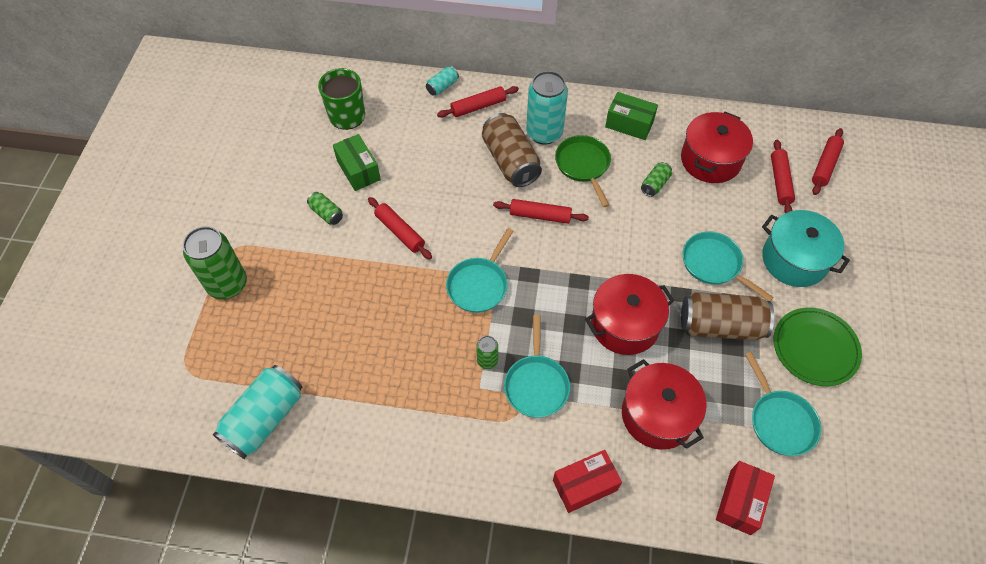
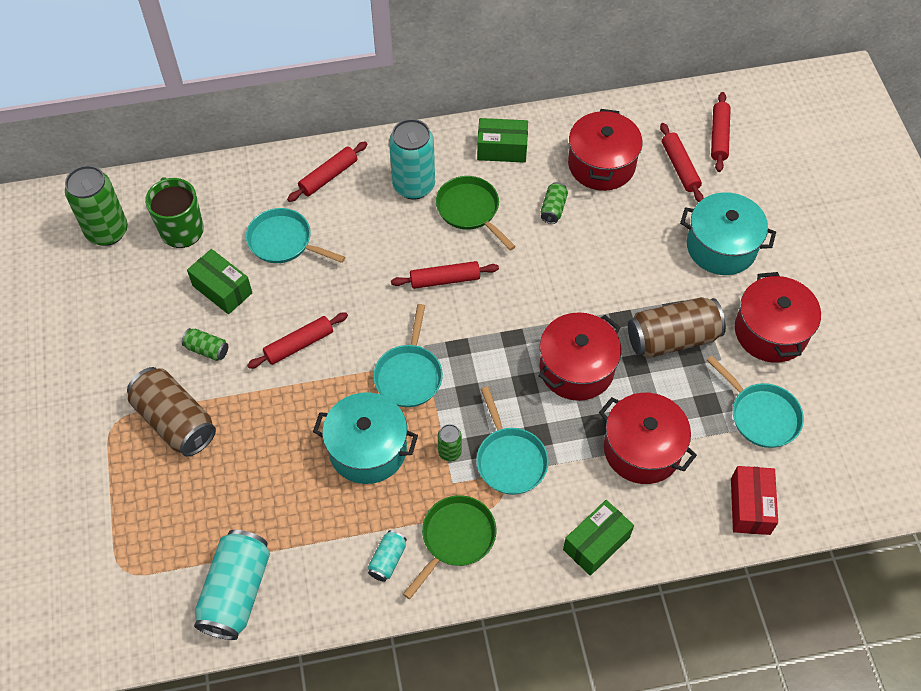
camera: 20 degrees left, 0 degrees up
(227, 284) = (128, 464): green can -> green can (107, 231)
(400, 232) = (299, 344): red rolling pin -> red rolling pin turned 60 degrees counterclockwise
(420, 335) = (367, 449): none -> turquoise pot
(442, 87) = (278, 165): turquoise can -> turquoise can (387, 560)
(462, 437) = (455, 538): none -> green pan
(510, 161) = (389, 228): brown can -> brown can (175, 421)
(585, 485) = (596, 543): red box -> green box
(714, 264) = (644, 277): turquoise pan -> turquoise pan (284, 242)
(815, 348) = (770, 331): green plate -> red pot

